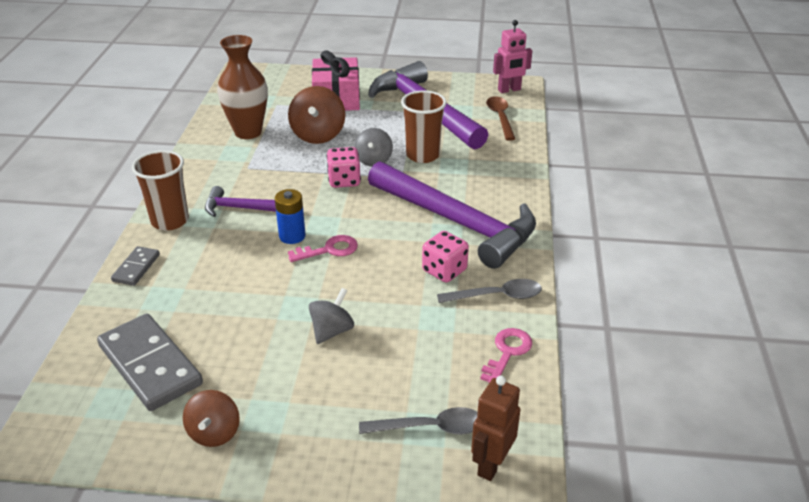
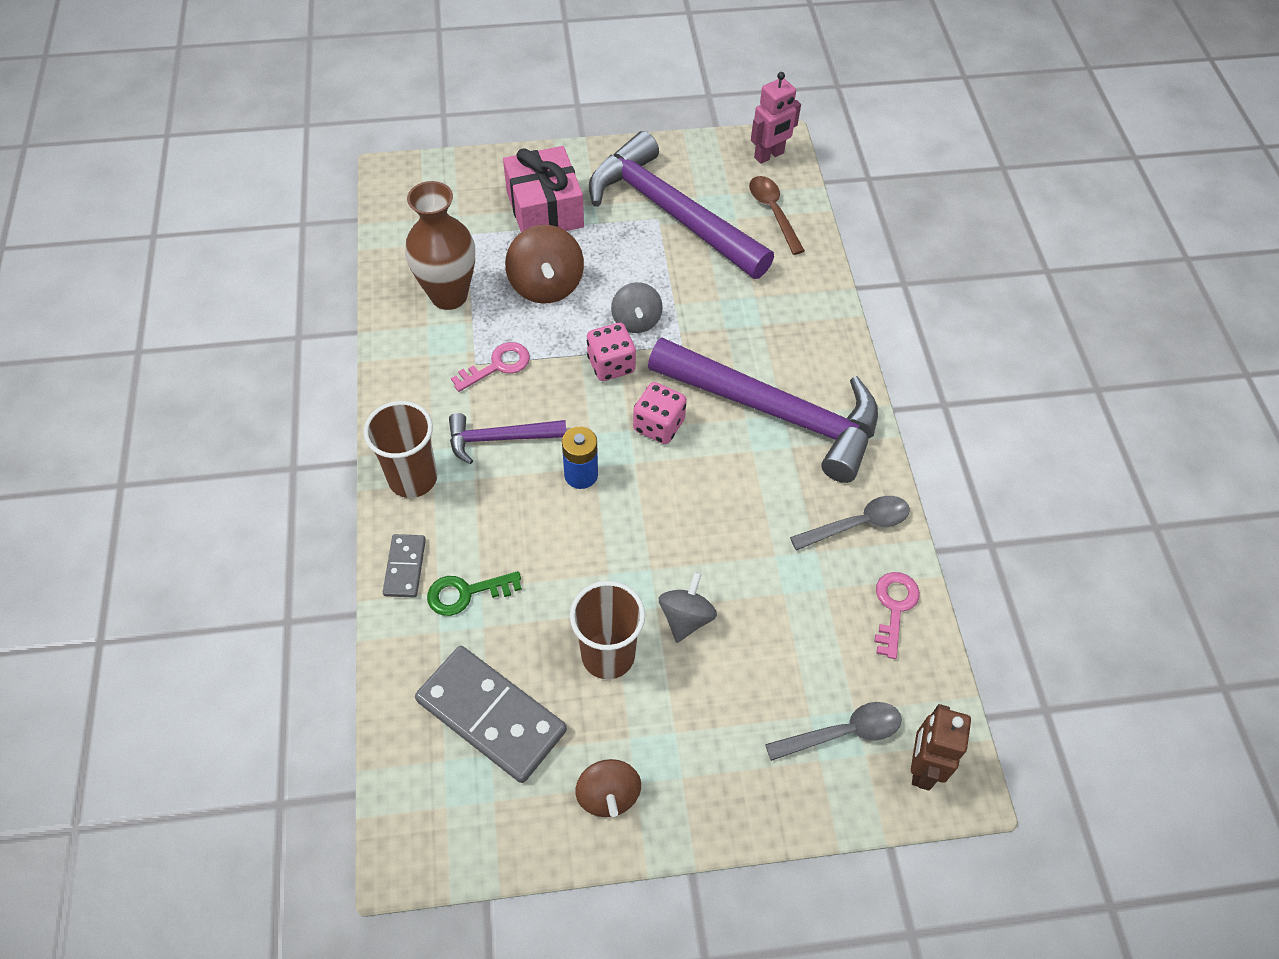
camera: 15 degrees left, 20 degrees up
(172, 289) = (466, 593): none -> green key
(329, 250) = (636, 489): pink key -> pink key (497, 365)
(422, 155) = (696, 300): brown cup -> brown cup (608, 655)
(444, 270) = (785, 496): pink dice -> pink dice (658, 425)

